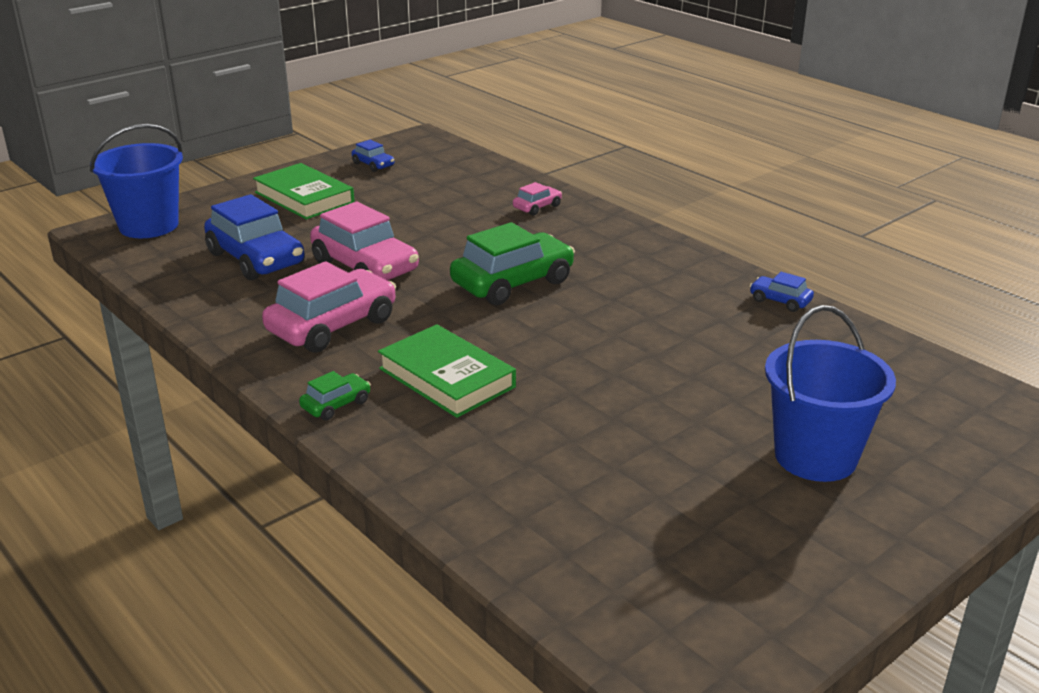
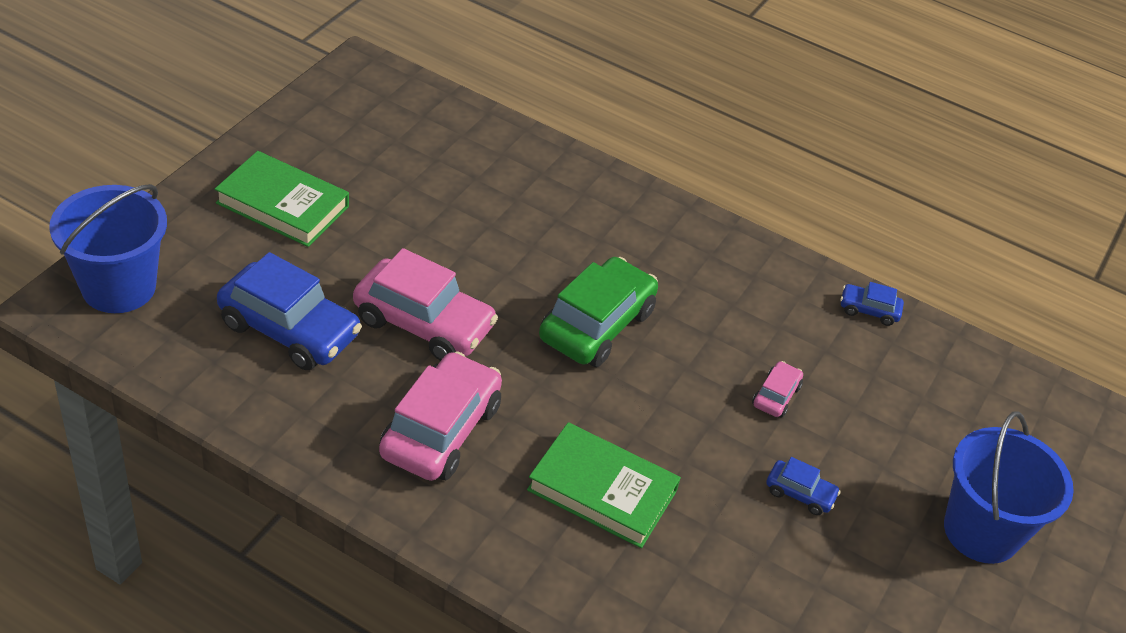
camera: 25 degrees left, 15 degrees up
(336, 405) = (511, 554): green car -> none
(373, 165) = (333, 130): blue car -> blue car (800, 493)
(537, 207) = (561, 187): pink car -> pink car (776, 396)

